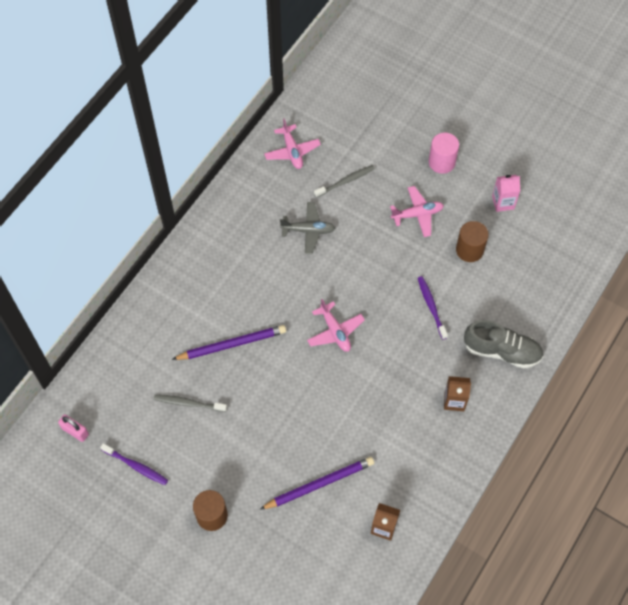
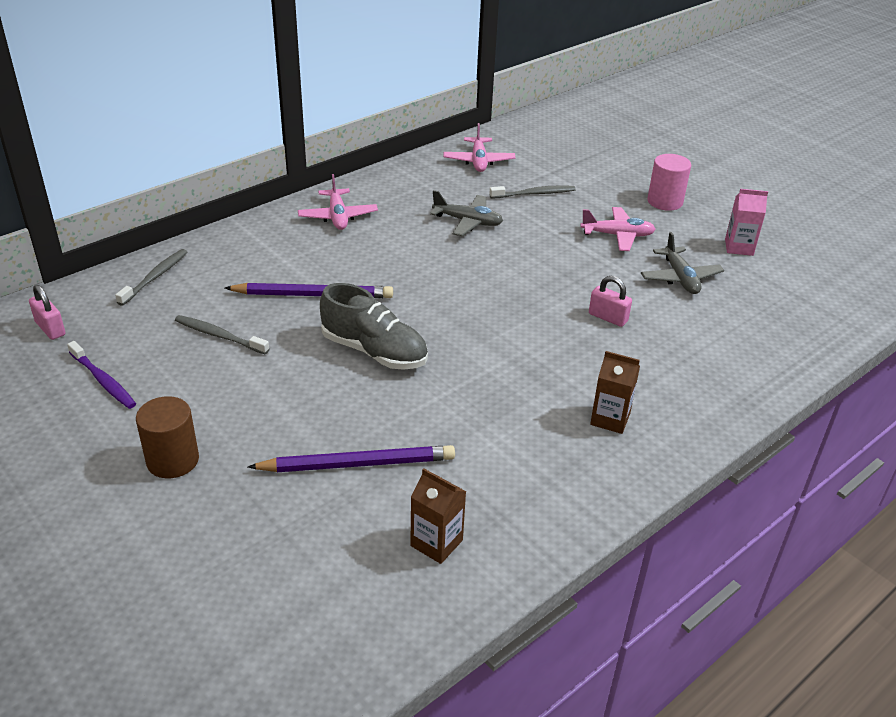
camera: 15 degrees right, 25 degrees down
(117, 360) = (155, 277): none -> grey toothbrush
(335, 331) = (460, 312): pink plane -> pink plane (338, 216)
(431, 306) = (608, 317): purple toothbrush -> pink padlock
(469, 250) = (680, 278): brown cylinder -> grey plane
(502, 351) = (701, 382): grey shoe -> grey shoe (374, 351)

